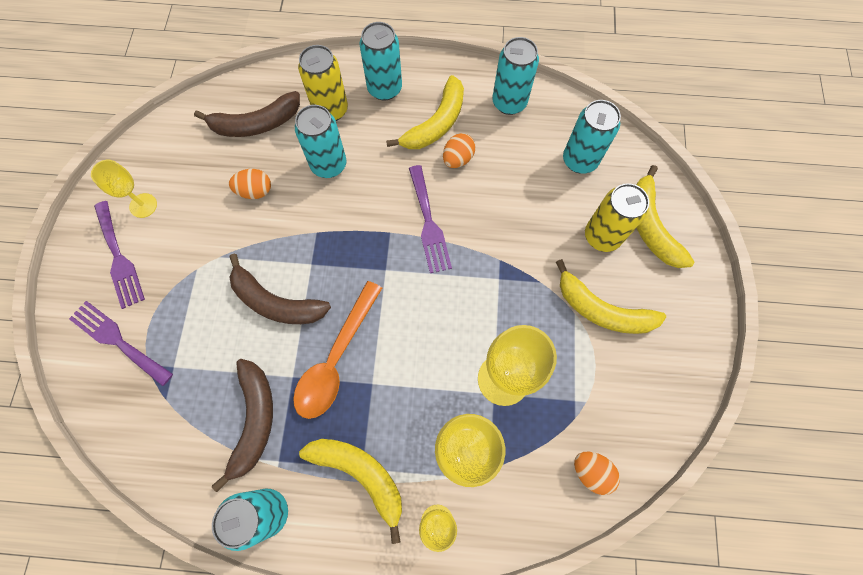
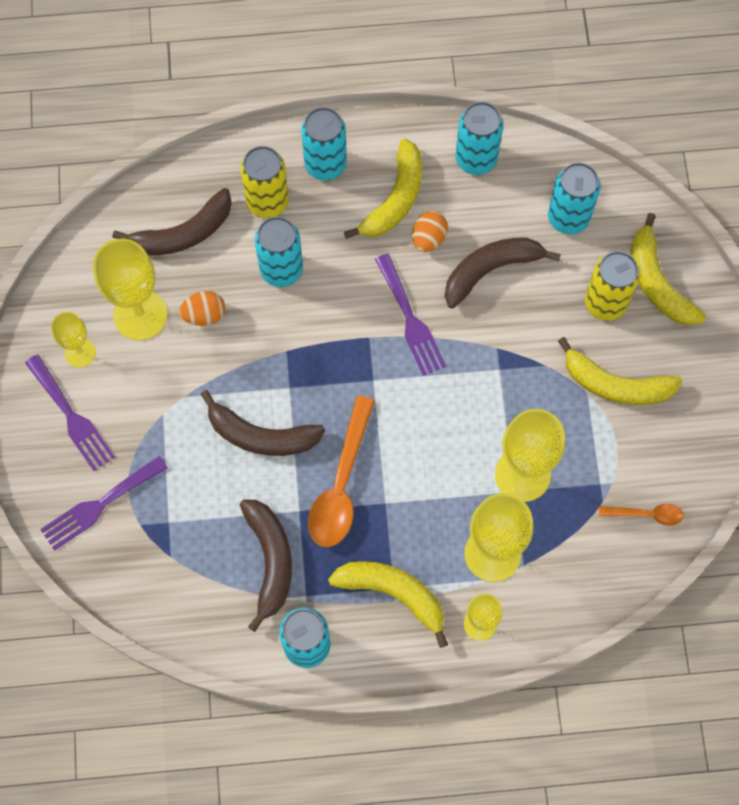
camera: 10 degrees left, 0 degrees up
(117, 340) = (99, 505): purple fork -> purple fork turned 60 degrees counterclockwise
(202, 183) = (140, 315): none -> yellow goblet
(506, 193) = (491, 270): none -> brown banana
(591, 472) = (626, 550): orange egg -> none
(615, 439) = (646, 514): none -> orange spoon

